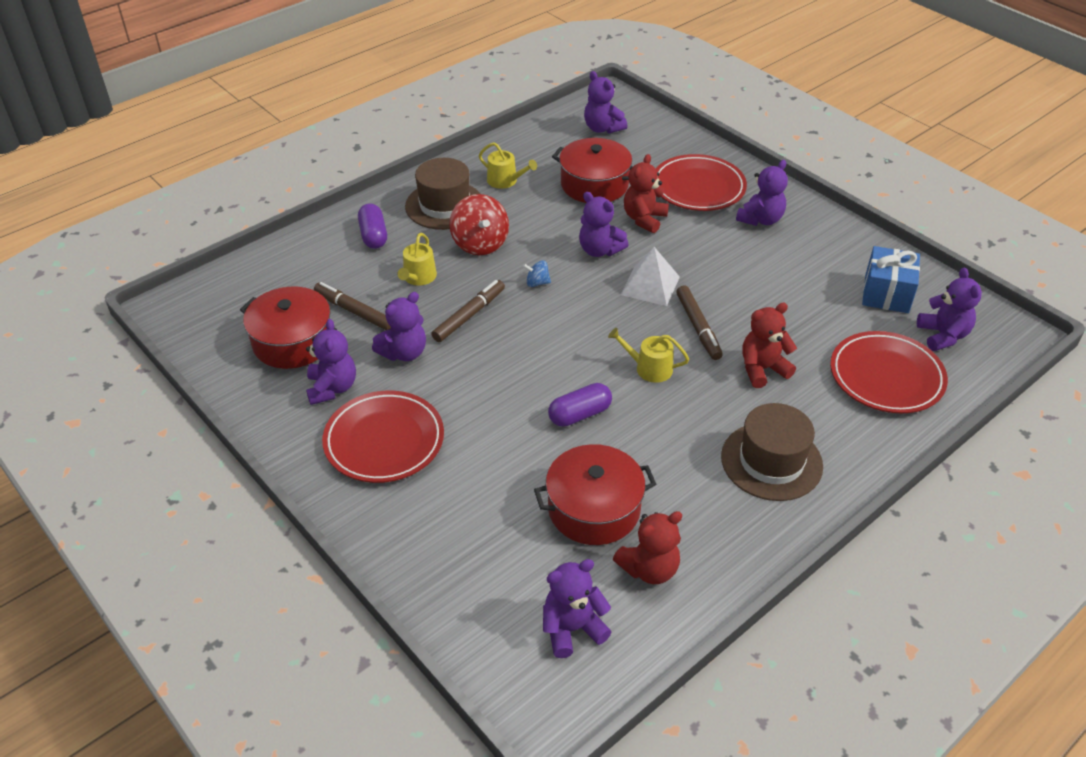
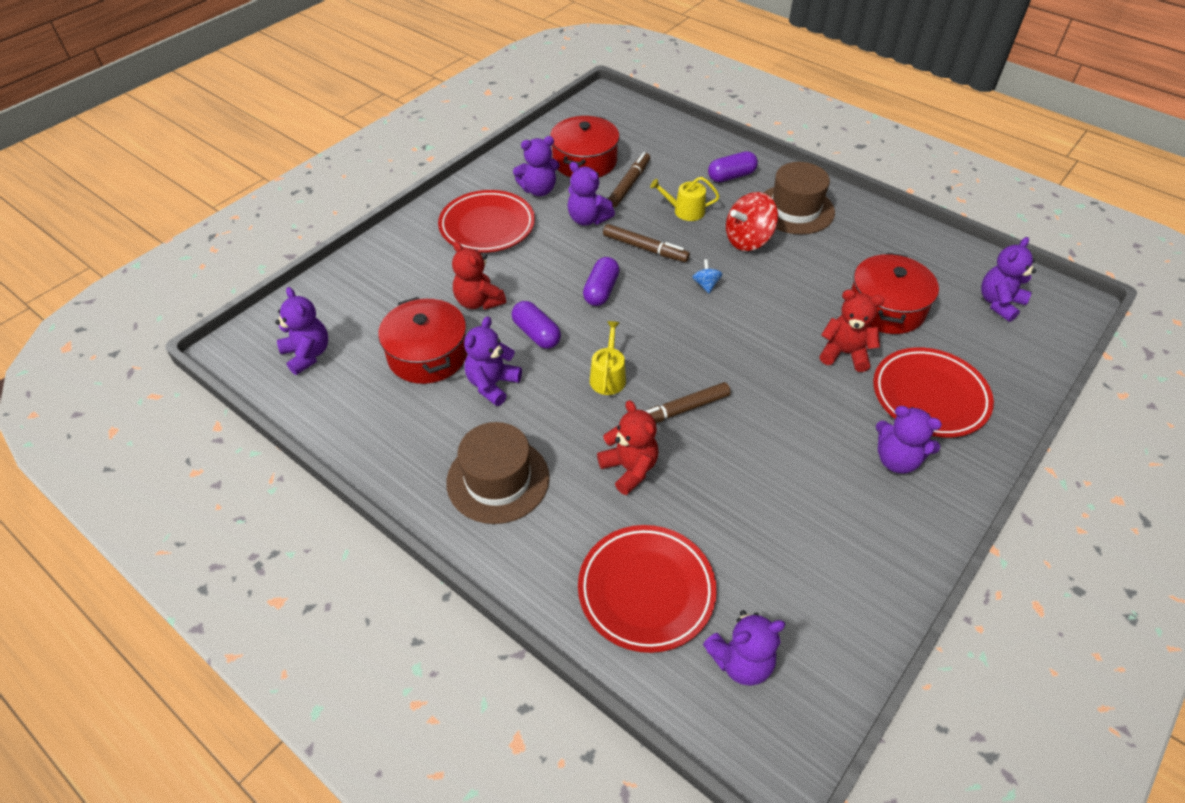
camera: 80 degrees right, 5 degrees up
(505, 181) = (856, 242): yellow watering can -> none
(525, 357) = (601, 290): none -> purple capsule
(599, 250) = (774, 323): purple teddy bear -> purple teddy bear (492, 384)
(649, 569) = (365, 396): red teddy bear -> red teddy bear (478, 301)
(650, 285) = (733, 367): white pyramid -> none
(886, 294) = (803, 597): blue gift -> none

